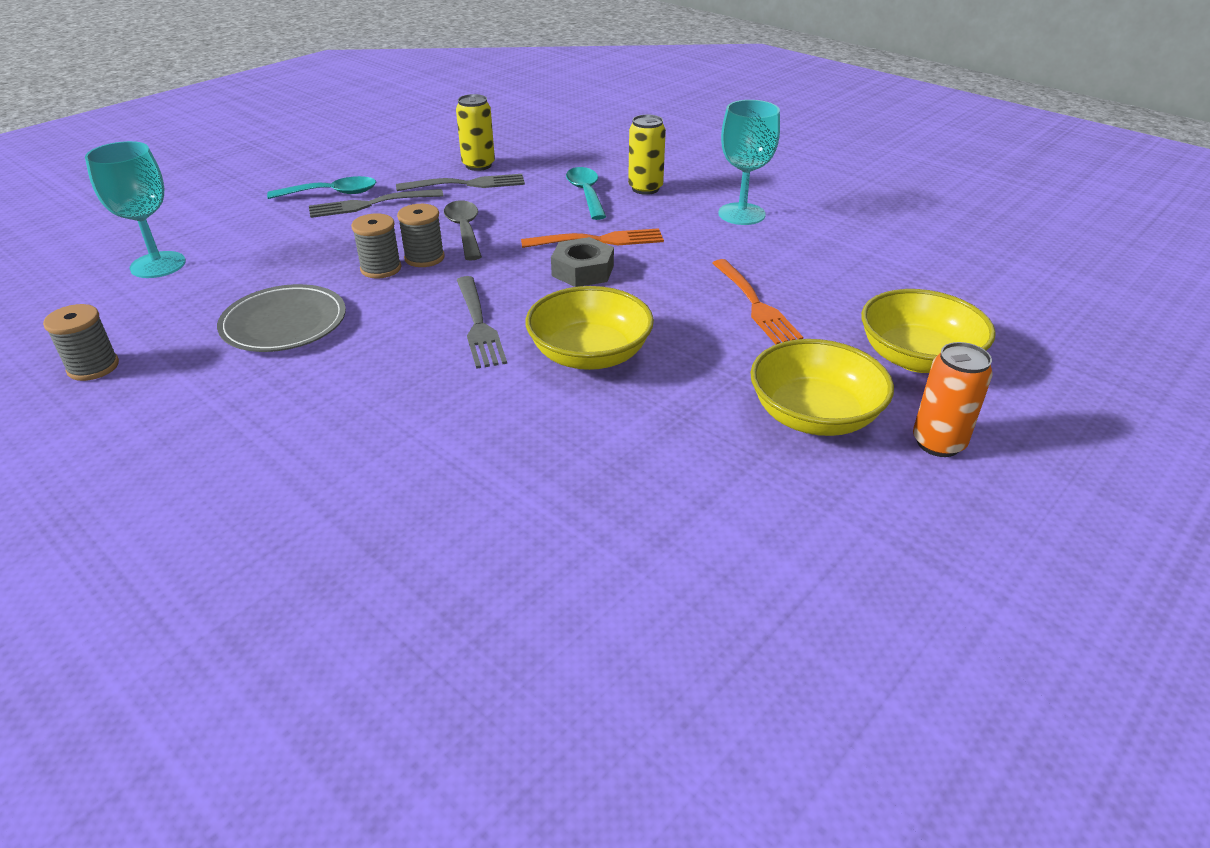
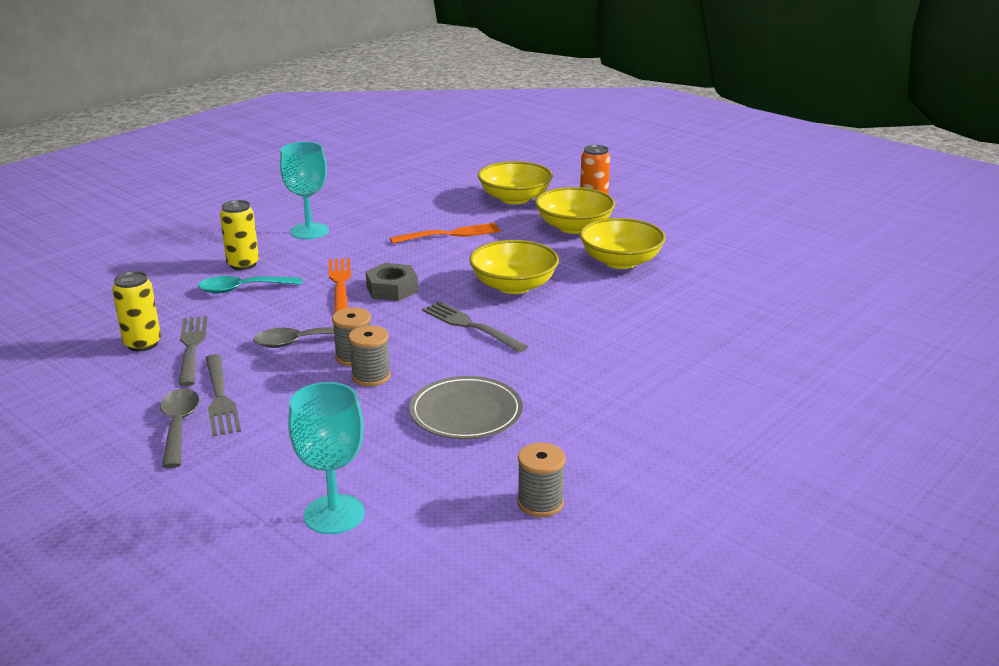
camera: 90 degrees left, 10 degrees down
(331, 193) = (179, 426): turquoise spoon -> grey spoon
(478, 324) = (471, 326): grey fork -> grey fork turned 120 degrees counterclockwise
(680, 460) = (620, 261): none -> yellow bowl

